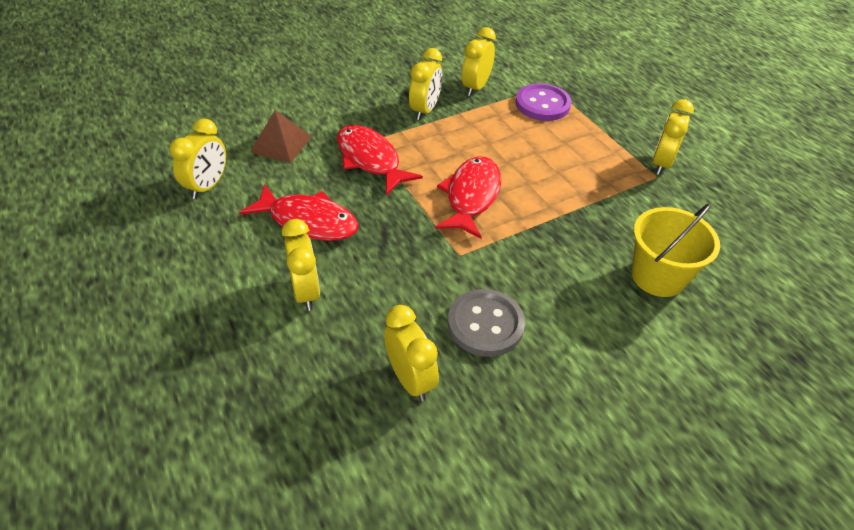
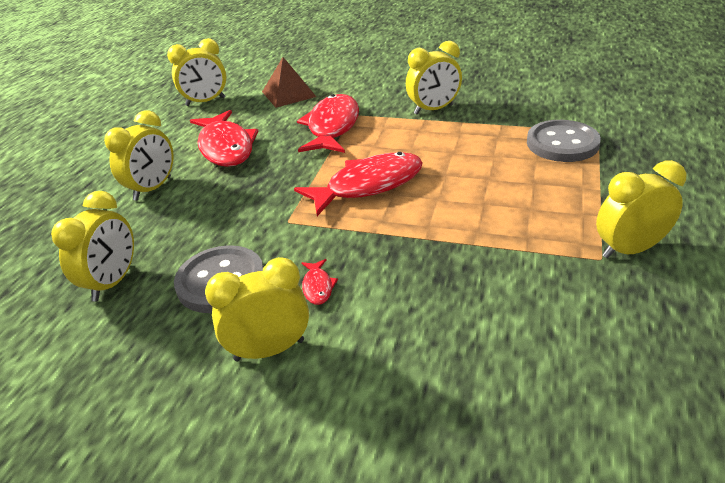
camera: 50 degrees right, 10 degrees down
(475, 87) = (511, 108): yellow clock -> yellow clock (269, 350)
(542, 104) = (562, 143): purple button -> grey button
(548, 286) = (318, 287): none -> red fish
(658, 276) = (442, 347): yellow bucket -> none

